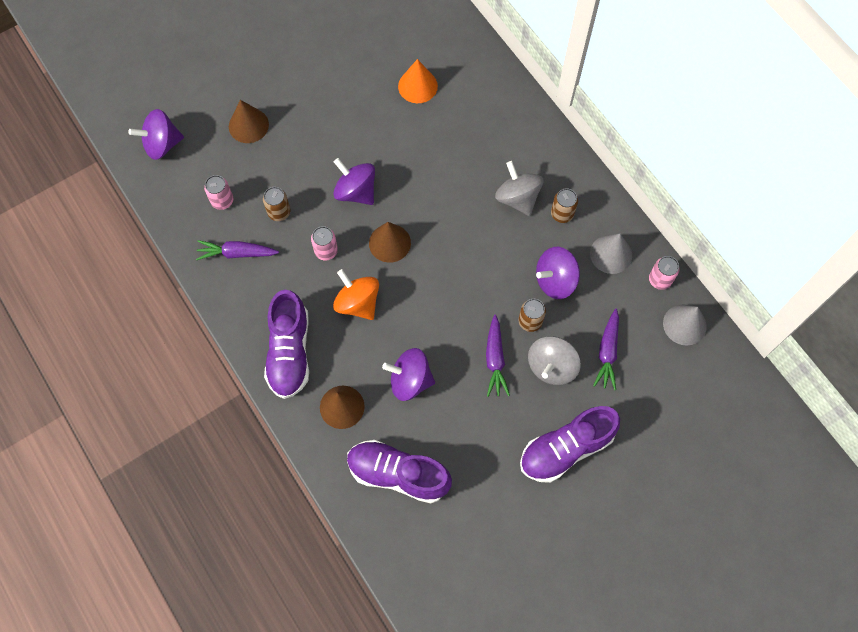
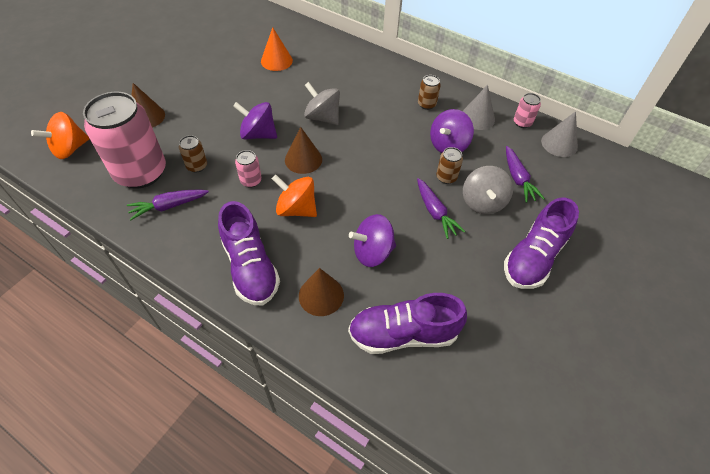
camera: 25 degrees left, 15 degrees down
(162, 144) = (70, 149): purple spinning top -> orange spinning top
(222, 201) = (141, 172): pink can -> pink can, size x2.44
(517, 198) = (388, 104): grey spinning top -> grey spinning top (322, 117)

